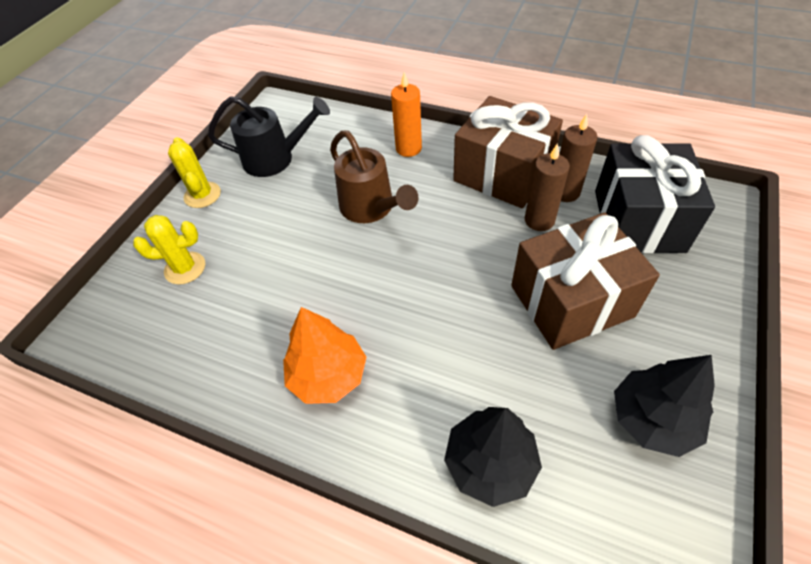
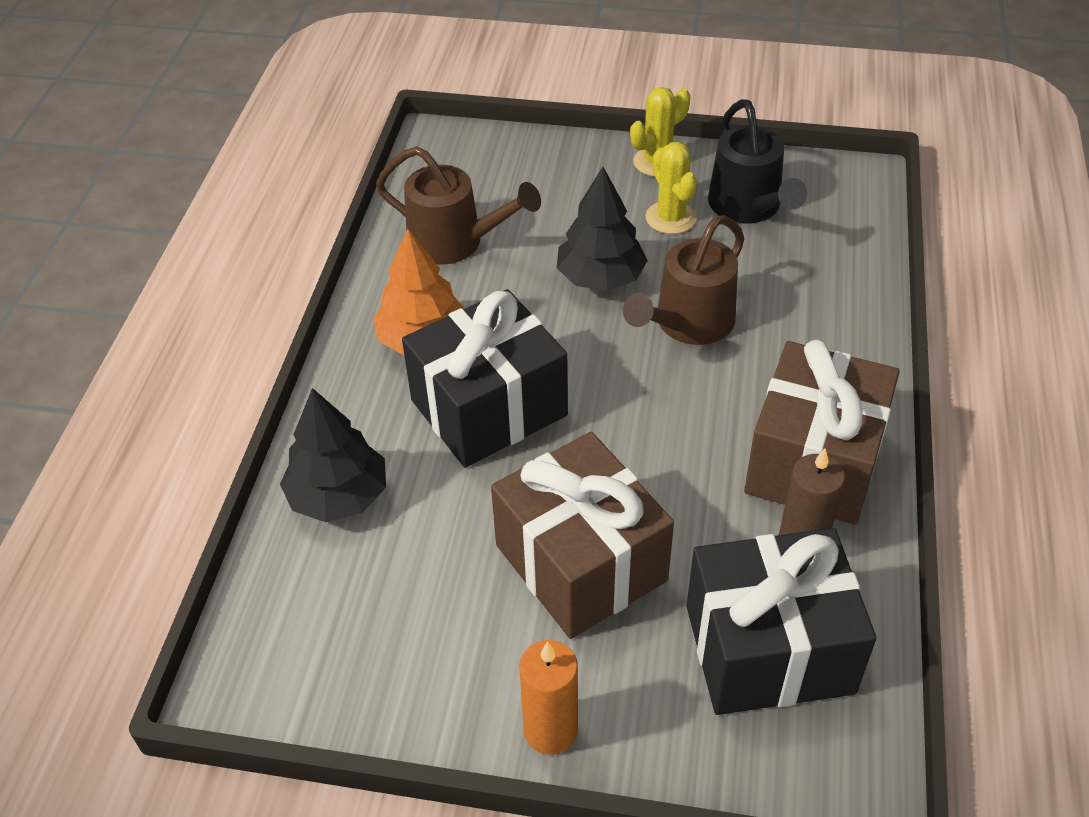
camera: 75 degrees right, 5 degrees down
(185, 268) = (539, 185): yellow cactus -> yellow cactus (670, 218)
(222, 336) = (456, 242): none -> brown watering can
(408, 148) = (828, 341): orange candle -> orange candle (550, 730)
(417, 337) = (489, 407): none -> black gift
(539, 220) = (726, 516): brown candle -> none
(652, 419) = (414, 655): black tree -> black tree (601, 278)

